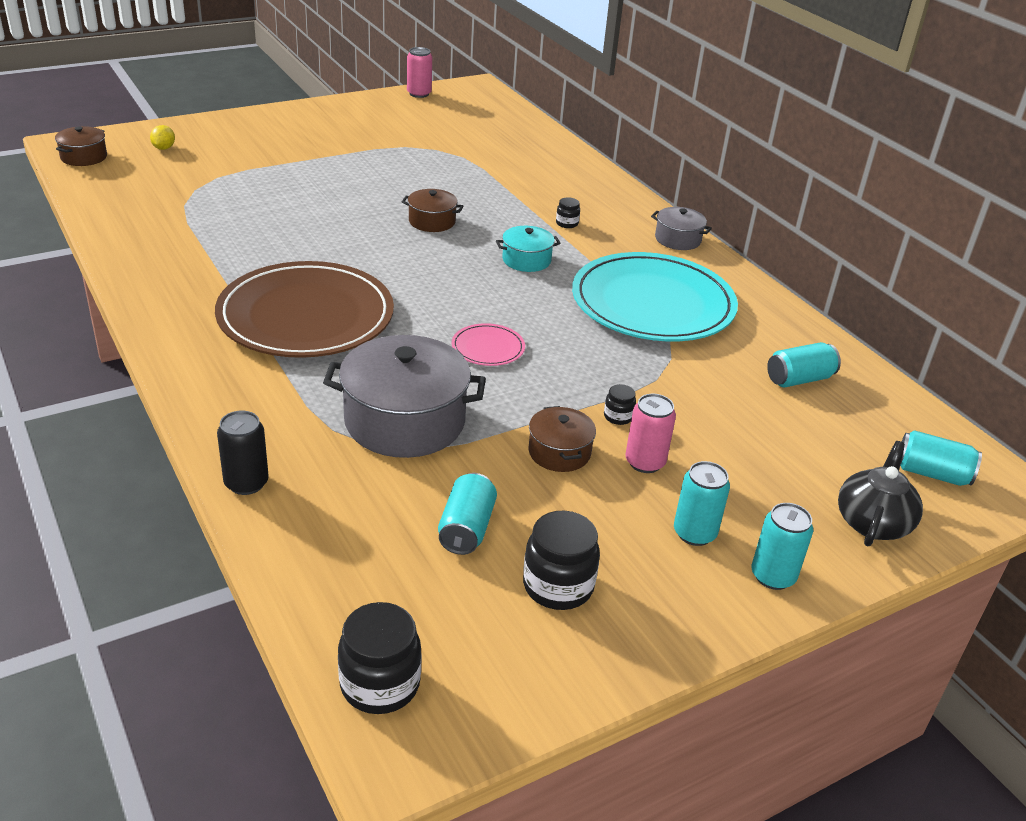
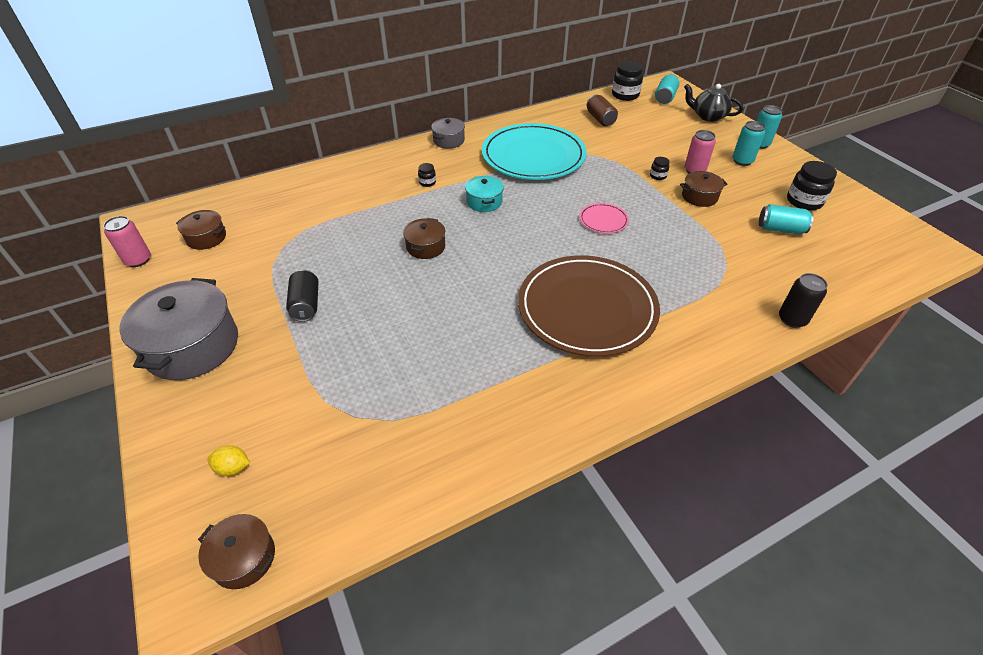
camera: 85 degrees left, 10 degrees up
(344, 164) = (306, 305): none -> black can
(380, 684) = (905, 255): black jar -> black jar (625, 95)
(405, 421) = (696, 254): grey pot -> grey pot (192, 346)
(451, 116) = (206, 238): none -> brown pot
(799, 379) = (600, 119): turquoise can -> brown can

